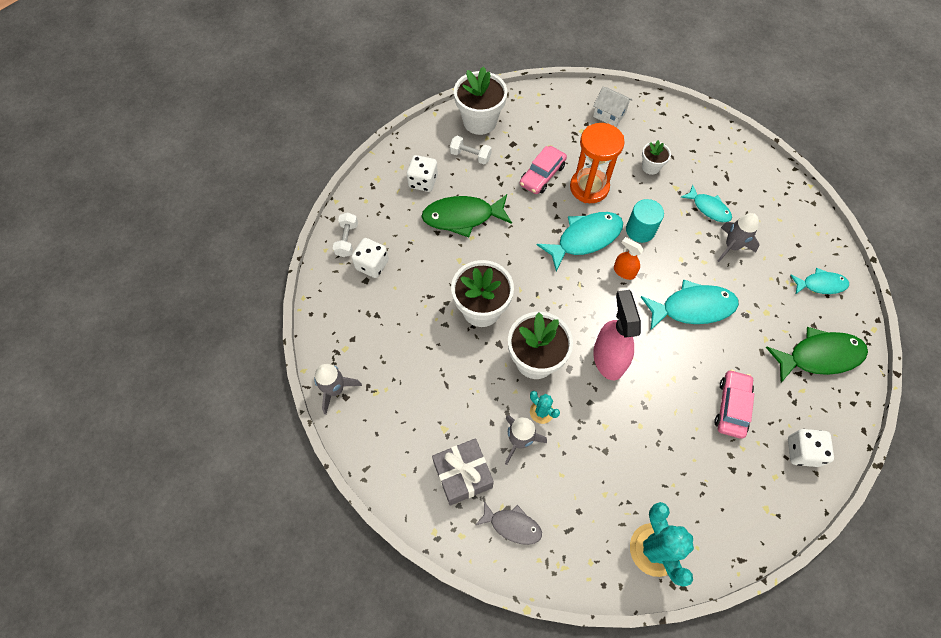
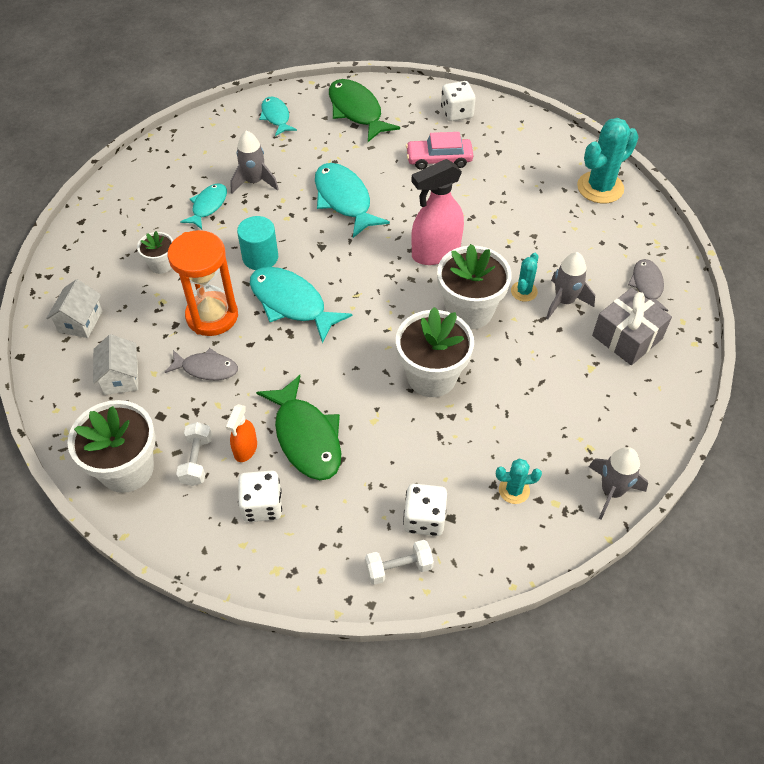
camera: 110 degrees left, 10 degrees down
(366, 326) = (514, 490): none -> turquoise cactus
(542, 175) = (206, 368): pink car -> grey fish
(552, 129) = (121, 377): none -> white house
(624, 271) = (323, 260): orange spray bottle -> orange spray bottle (245, 449)

